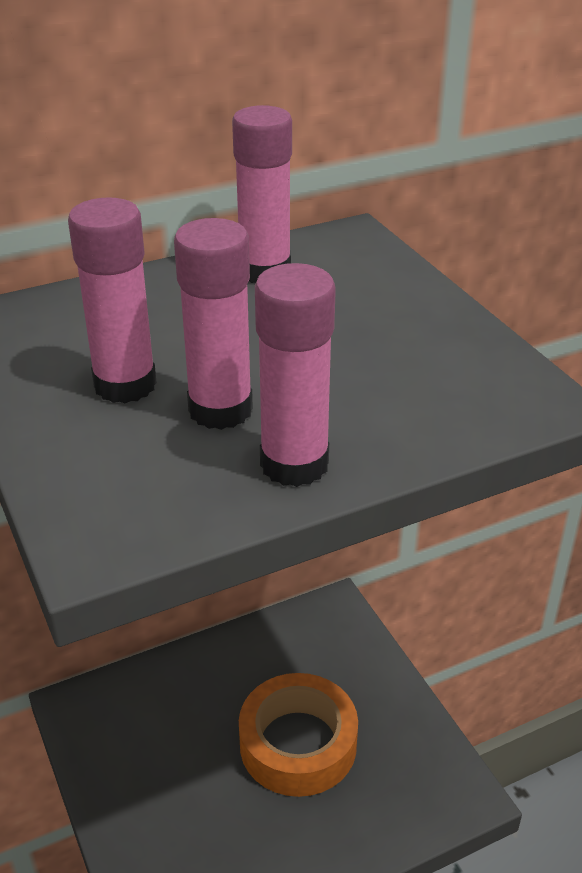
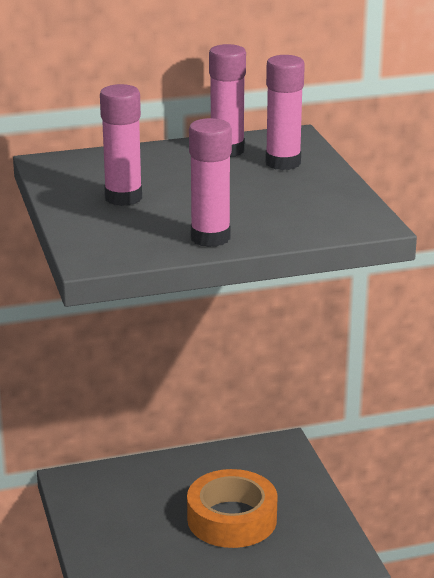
camera: 10 degrees right, 10 degrees down
(220, 410) = (176, 213): pink glue stick -> pink glue stick (283, 163)

